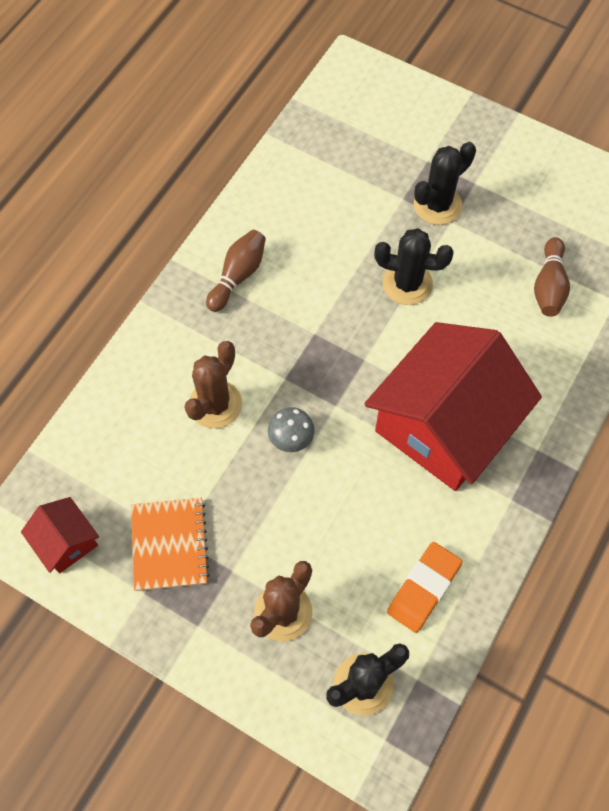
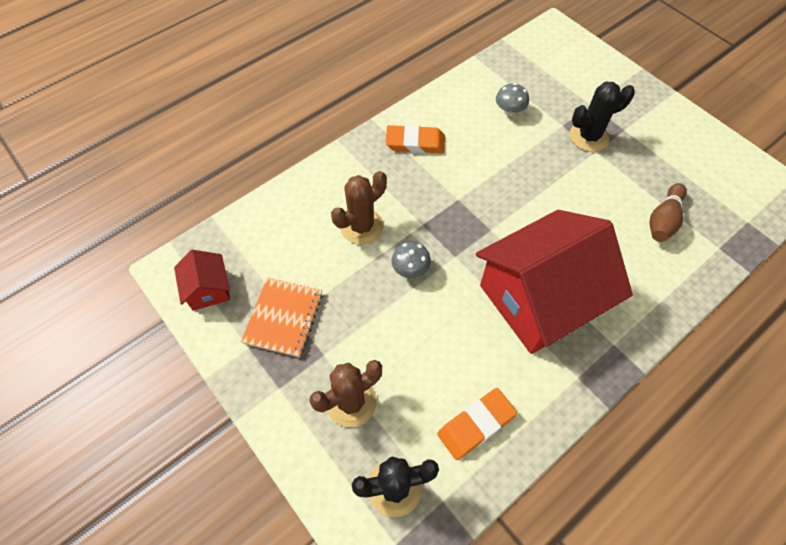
camera: 20 degrees right, 5 degrees down
(238, 276) = (415, 143): brown bowling pin -> orange eraser
(335, 198) = (509, 111): none -> grey mushroom
(407, 283) = (545, 185): black cactus -> none

